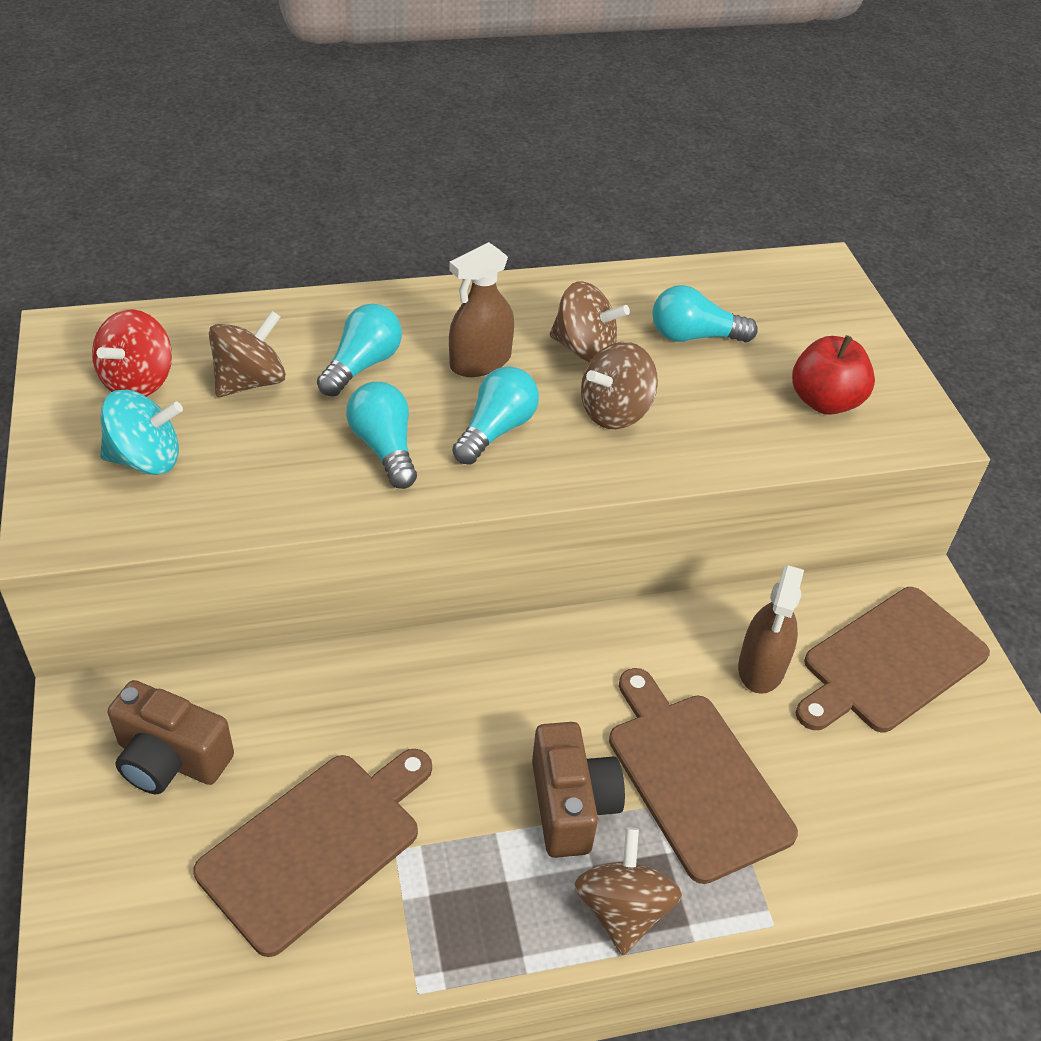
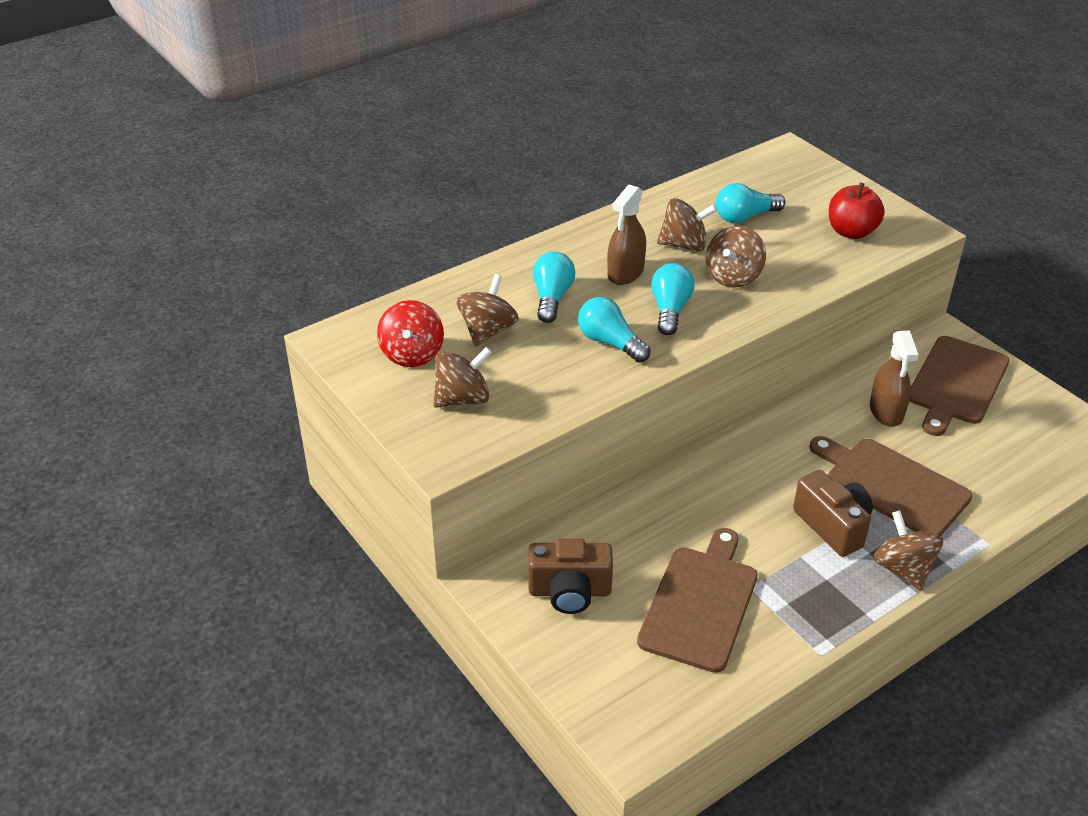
camera: 20 degrees left, 5 degrees down
(146, 460) = (463, 398): turquoise spinning top -> brown spinning top

